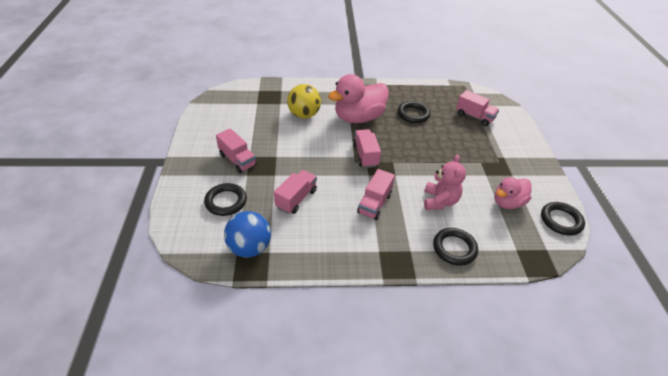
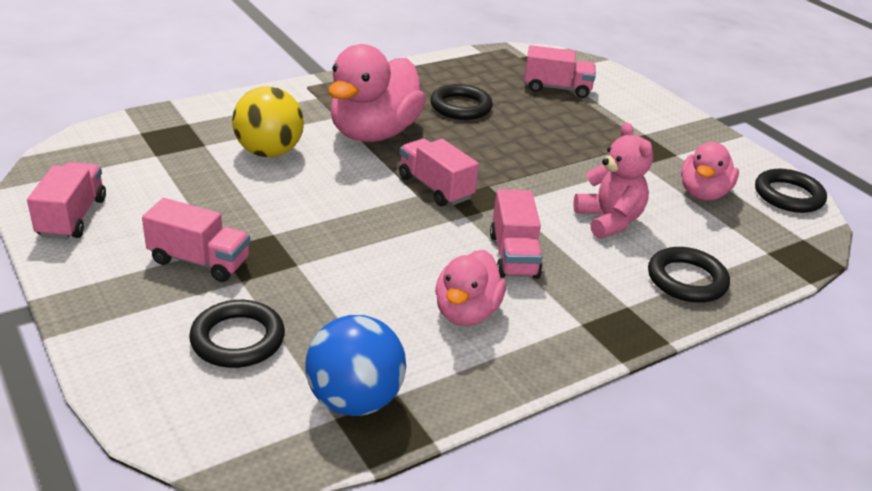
camera: 30 degrees left, 10 degrees down
(296, 199) = (372, 291): pink truck -> pink truck (72, 217)
(329, 225) = (466, 312): none -> pink duck

